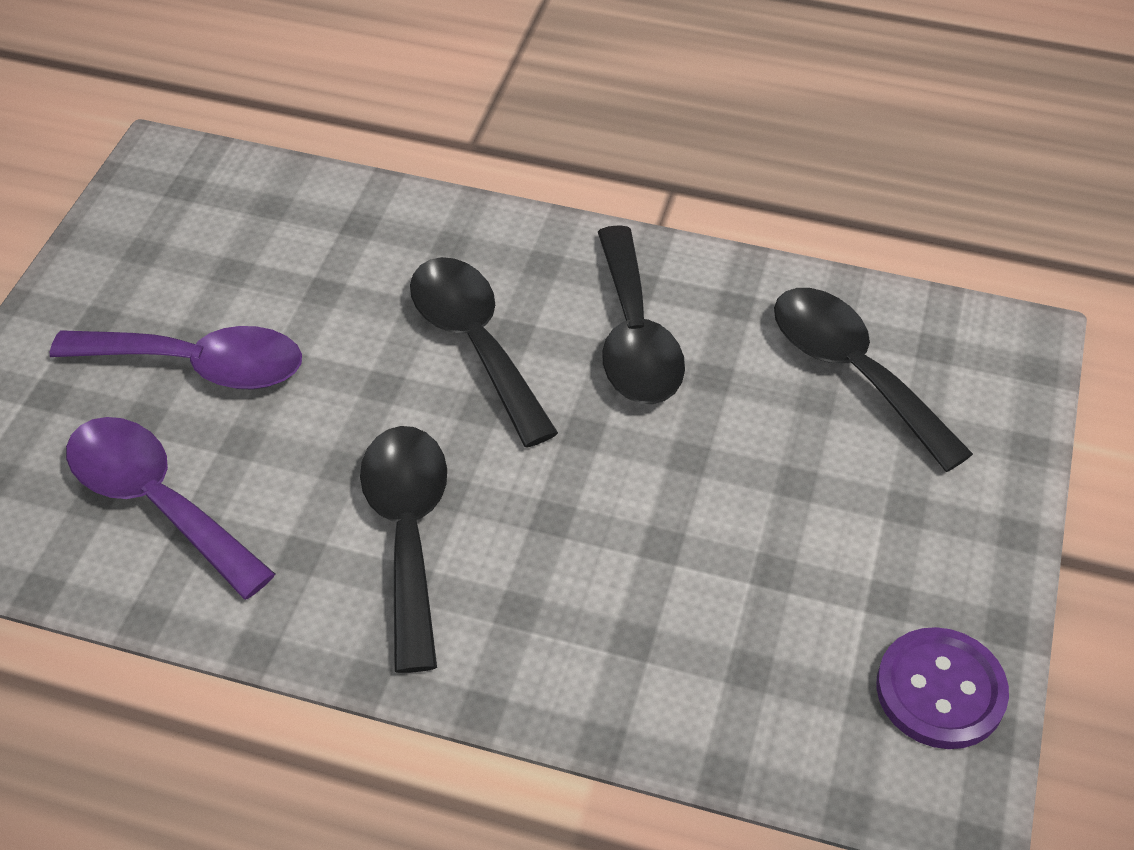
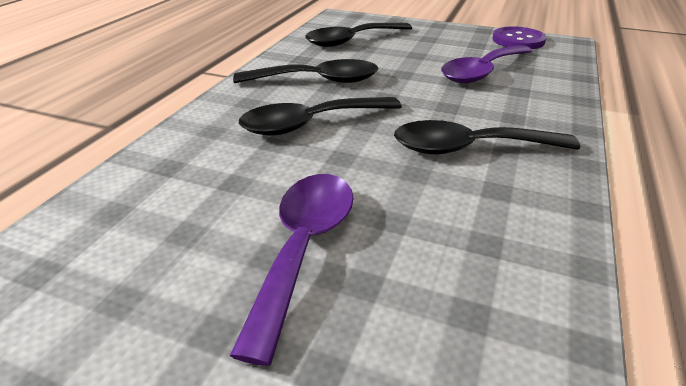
camera: 85 degrees left, 15 degrees down
(156, 501) = (464, 267): purple spoon -> purple spoon (482, 72)

